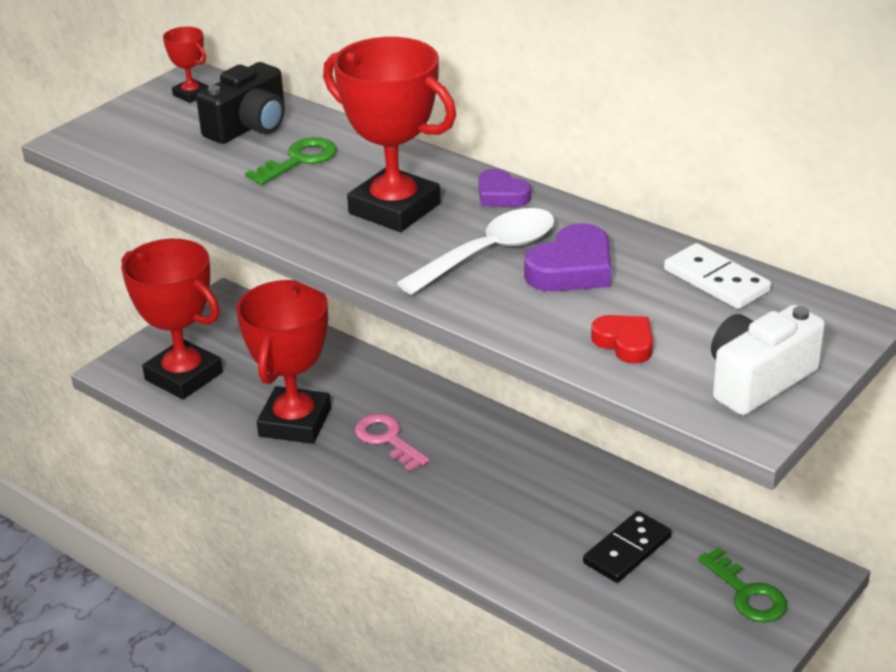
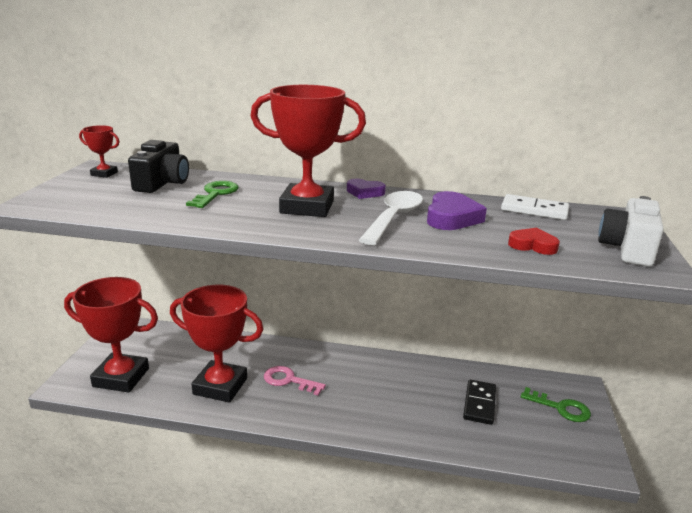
camera: 30 degrees left, 10 degrees down
(295, 422) = (220, 386): red trophy -> red trophy turned 60 degrees counterclockwise

